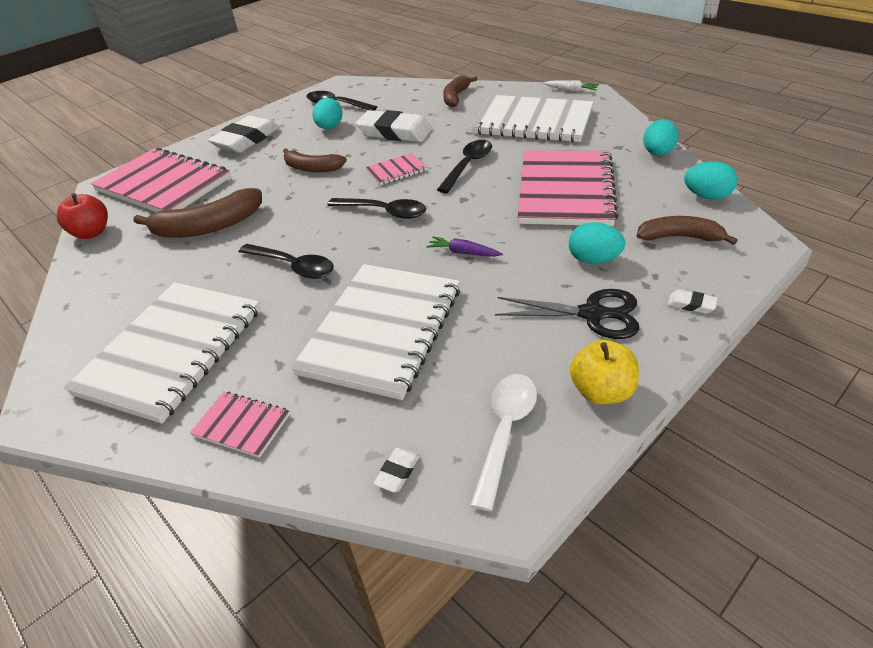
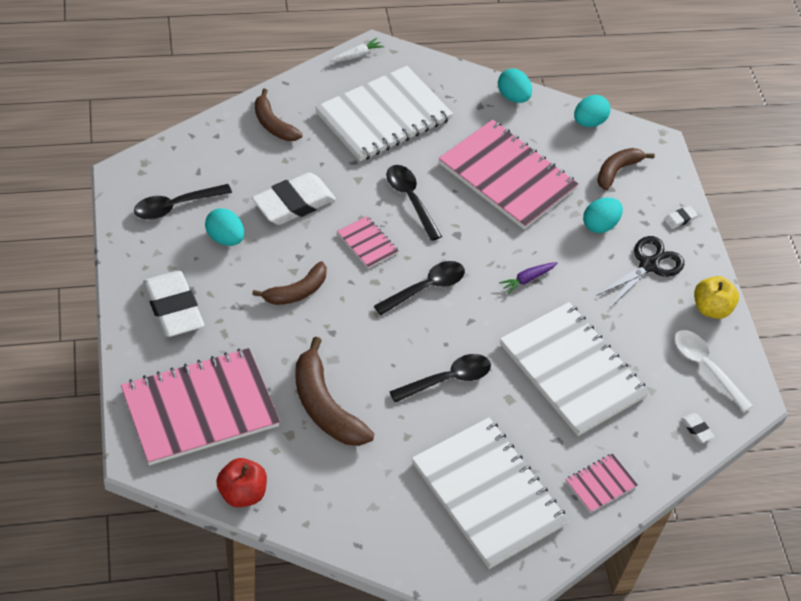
camera: 65 degrees left, 10 degrees up
(208, 226) = (325, 406): brown banana -> brown banana turned 135 degrees clockwise
(396, 170) = (367, 243): pink notebook -> pink notebook turned 45 degrees counterclockwise

